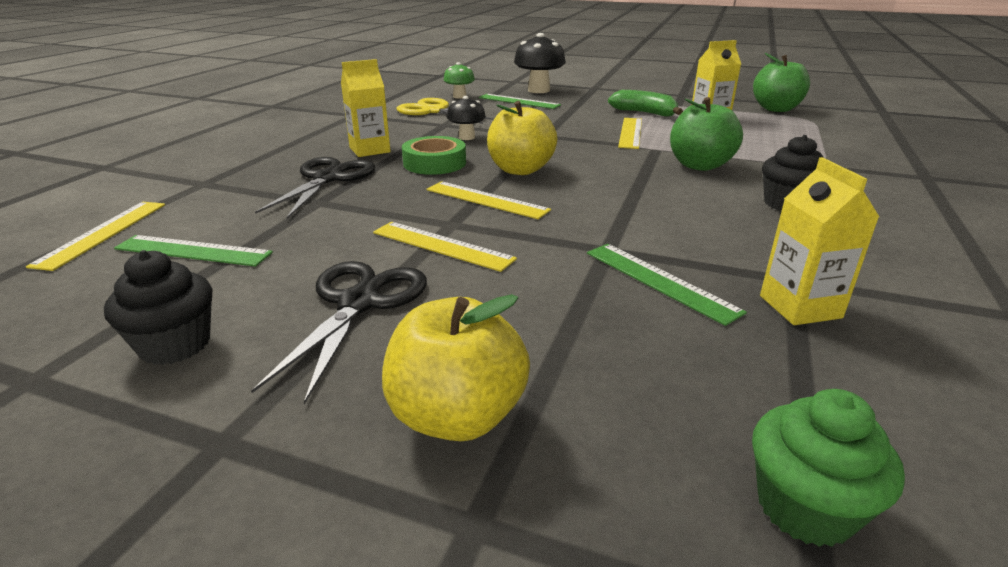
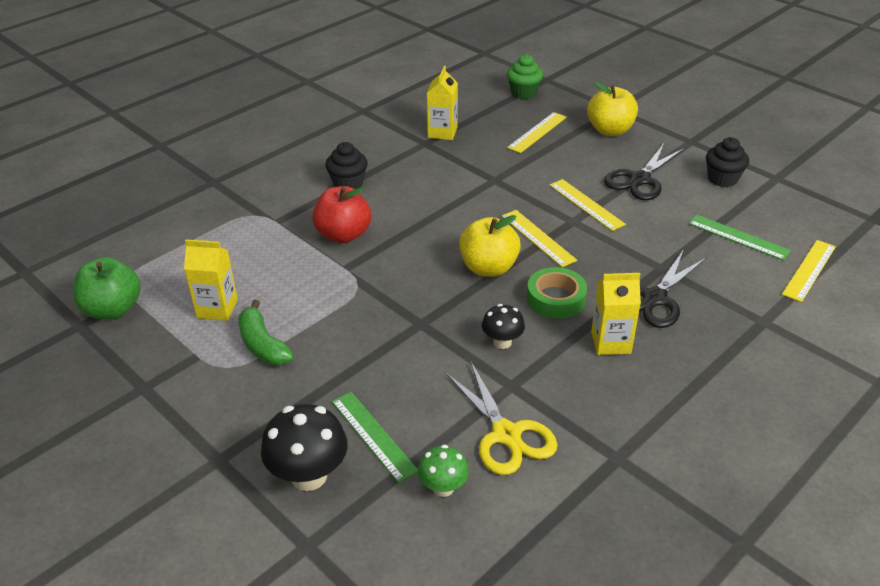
camera: 155 degrees left, 10 degrees up
(630, 133) = (332, 303): yellow ruler -> yellow ruler (537, 132)
(659, 281) = (488, 157): green ruler -> none
(699, 165) = (343, 235): green apple -> red apple

